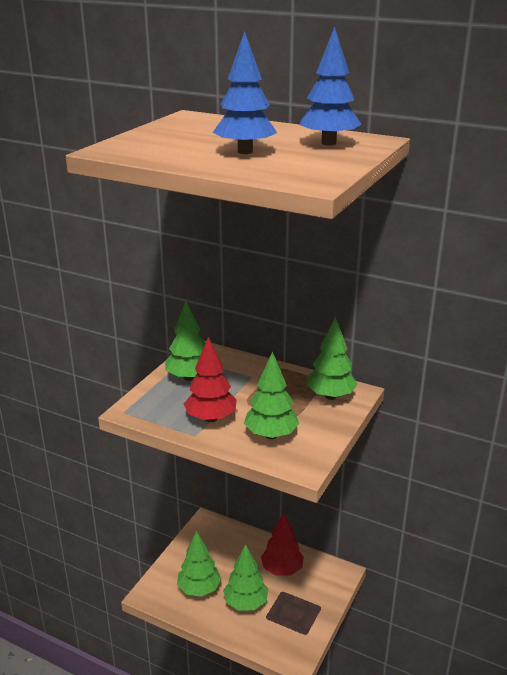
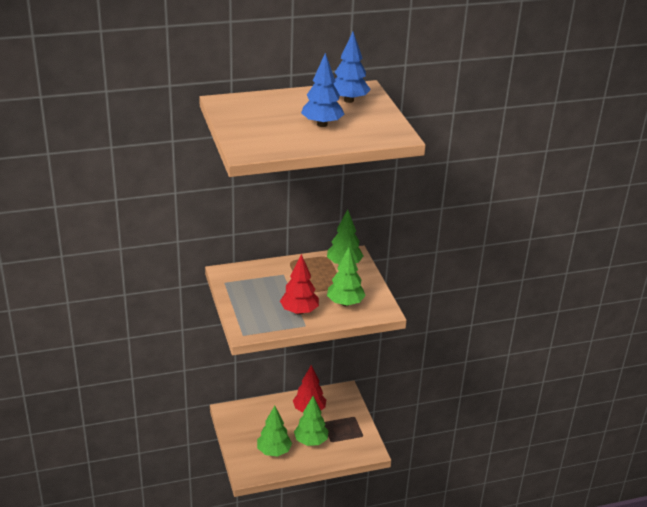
camera: 45 degrees left, 5 degrees up
(189, 377) = (248, 293): green tree -> none

